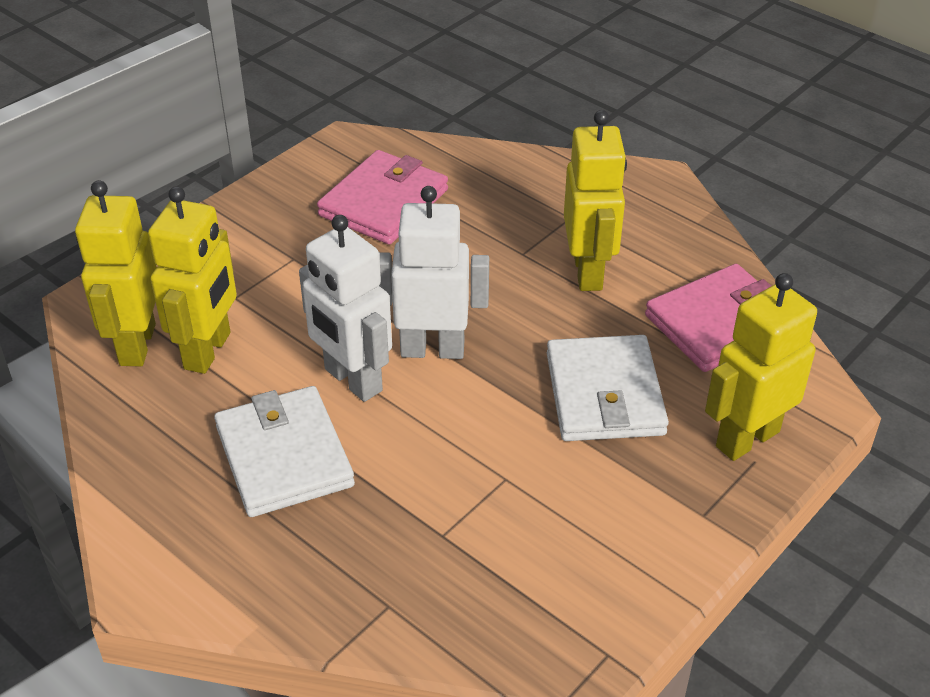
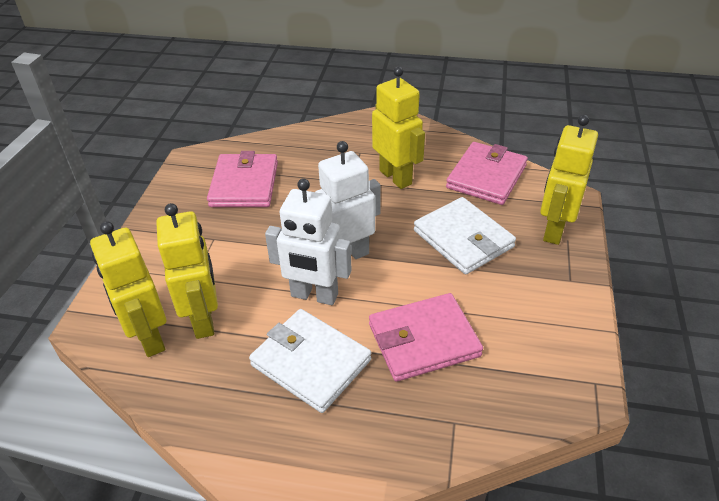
camera: 30 degrees left, 0 degrees up
(436, 495) = (423, 340): none -> pink wallet

